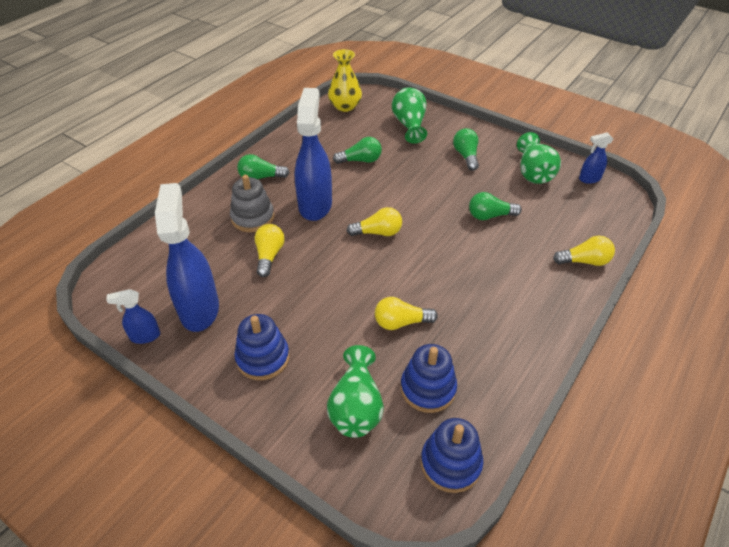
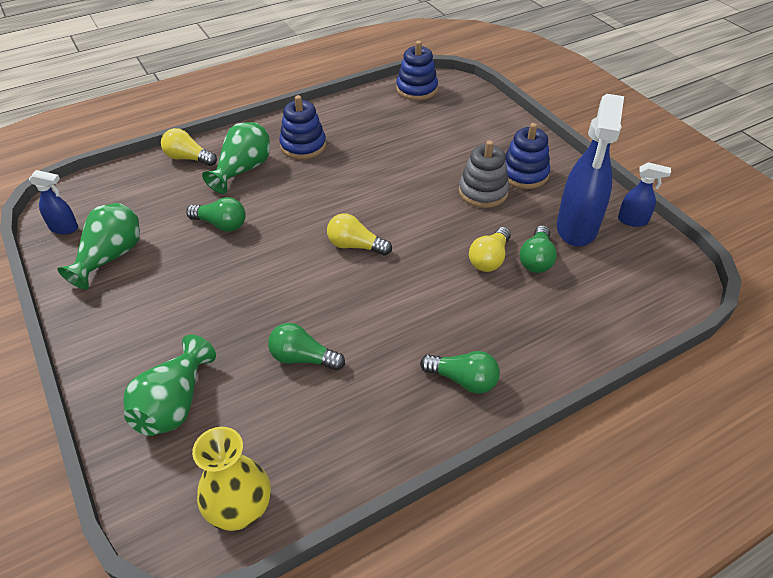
camera: 155 degrees left, 0 degrees up
(252, 218) = (494, 314): grey stacking toy -> grey stacking toy (483, 192)
(315, 205) = (407, 306): blue spray bottle -> none
(356, 407) = (462, 127): green vase -> green vase (243, 170)
(401, 322) = (392, 164): yellow light bulb -> none
(428, 388) = (403, 122): blue stacking toy -> blue stacking toy (303, 146)
(466, 156) = (158, 311): green light bulb -> green light bulb (536, 259)

